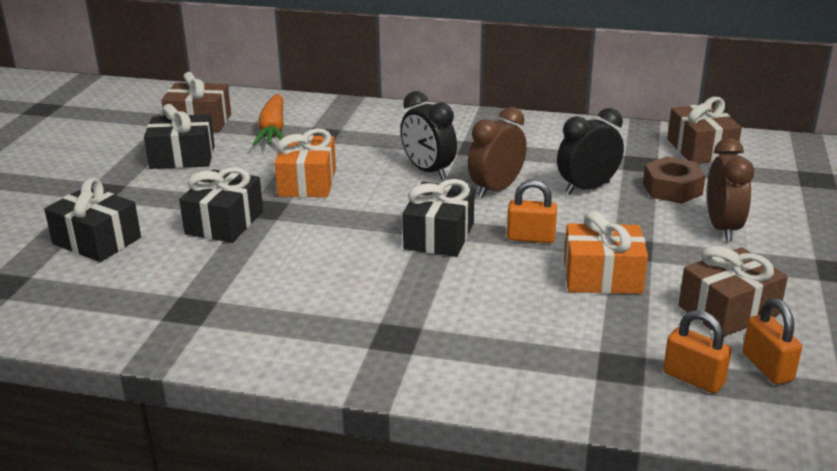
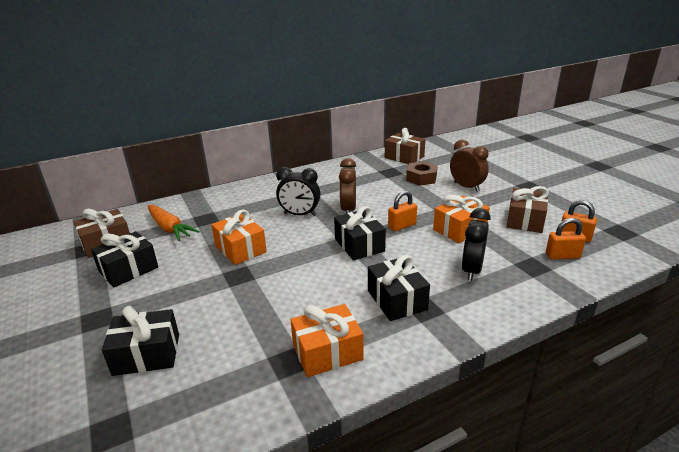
camera: 40 degrees left, 0 degrees up
(224, 222) = (224, 296): black gift -> black gift (396, 300)
(234, 321) = (327, 352): none -> orange gift
(587, 188) = (387, 192): black clock -> black clock (471, 270)

